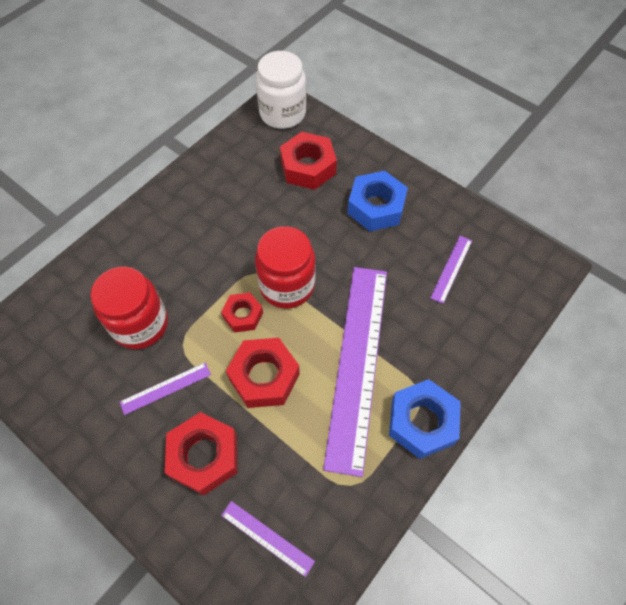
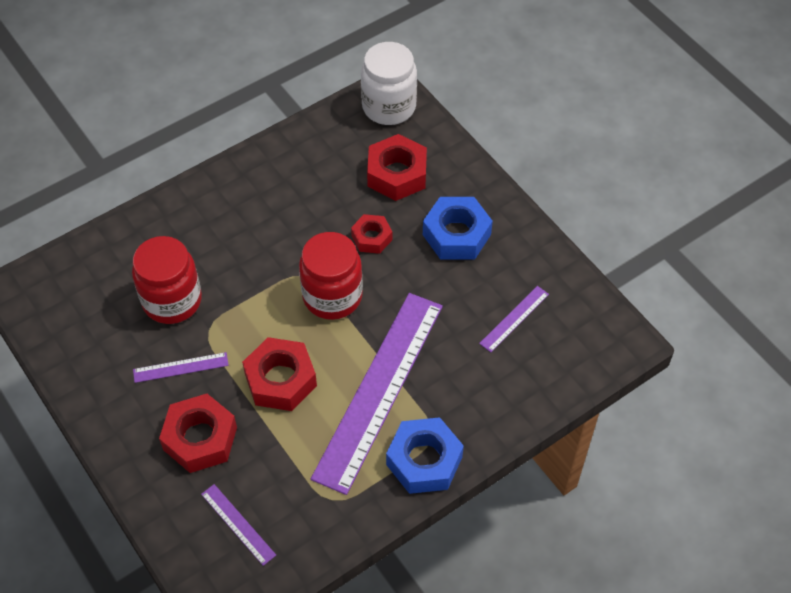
camera: 15 degrees right, 5 degrees down
(243, 315) = (277, 315): red nut -> red nut (371, 238)

